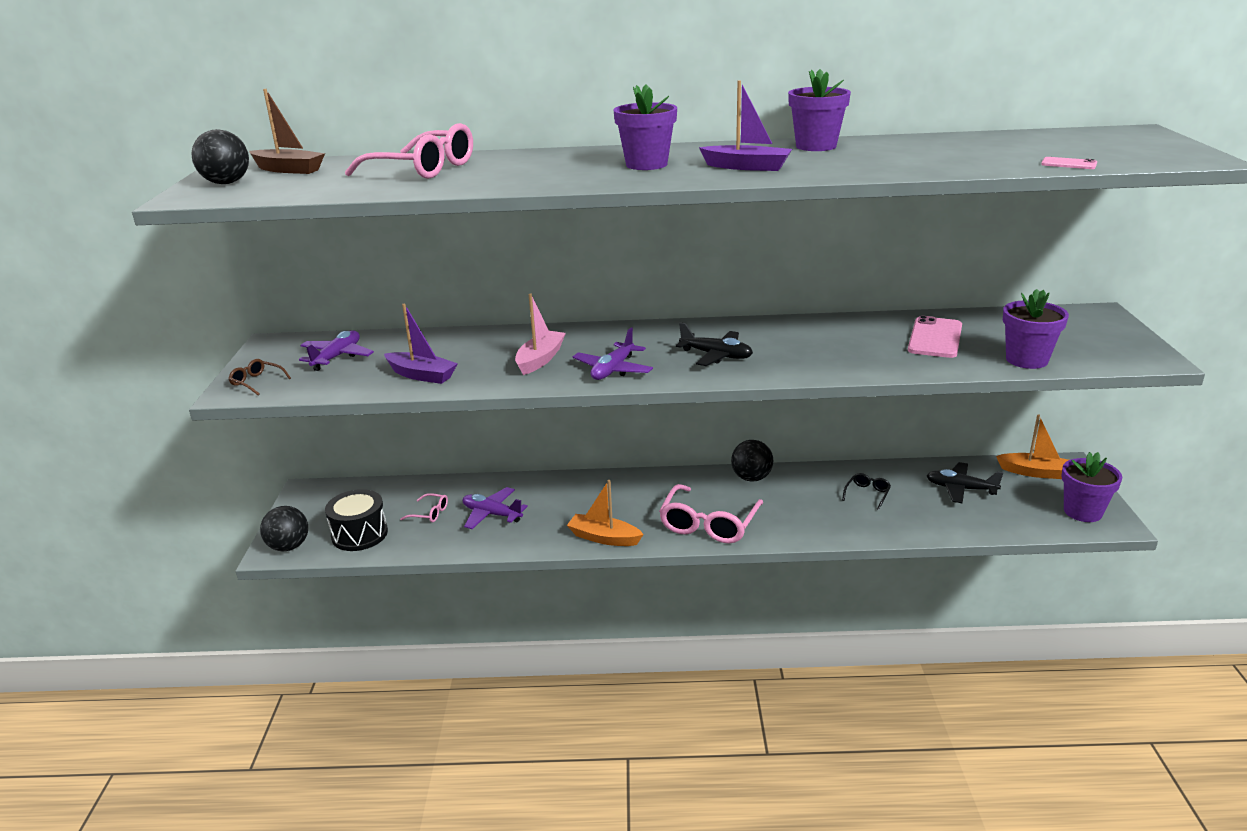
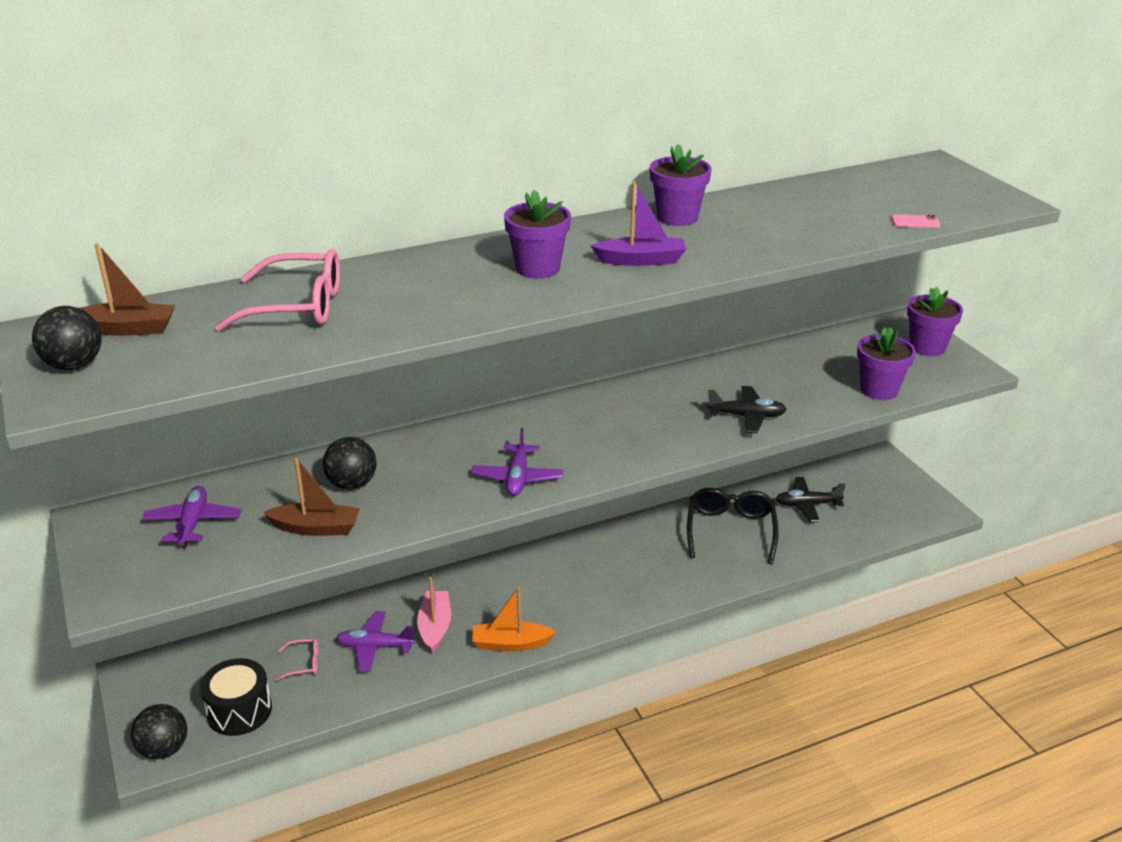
camera: 25 degrees left, 5 degrees up
(256, 382) = (123, 580): brown glasses -> none
(421, 375) = (316, 528): purple boat -> brown boat
(540, 359) = (431, 480): pink boat -> pink boat (435, 627)
(708, 524) = (604, 601): pink glasses -> none
(716, 356) = (606, 439): black plane -> black plane (746, 416)
(751, 478) = (615, 537): black ball -> black ball (352, 484)
(867, 494) = (730, 530): black glasses -> black glasses, size x2.17
(935, 338) = (789, 378): pink phone -> none
(1035, 472) = (860, 472): orange boat -> none
(1082, 512) = (915, 505): purple flower pot -> purple flower pot (927, 347)

